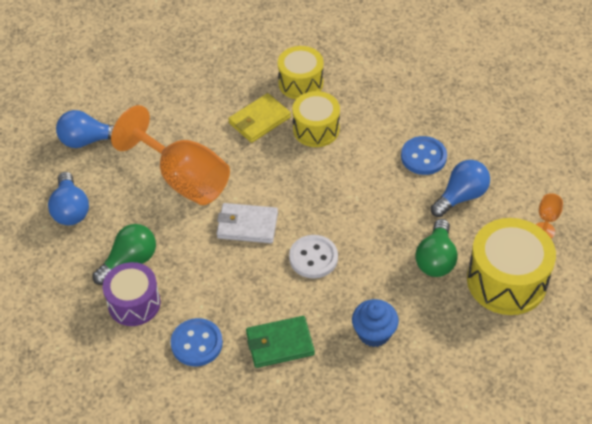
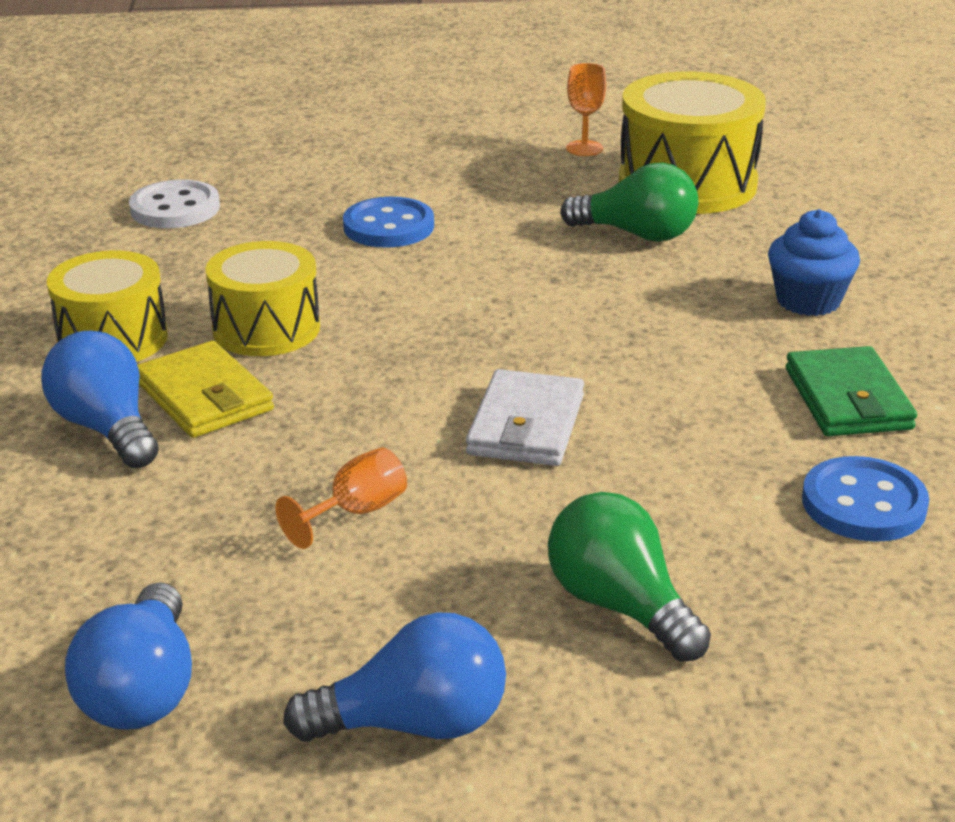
camera: 85 degrees left, 20 degrees down
(134, 303) = (755, 599): purple drum -> none
(183, 179) = (356, 512): orange goblet -> orange goblet, size x0.40
(313, 258) = (626, 351): white button -> white button (175, 208)
(461, 196) = (495, 203): blue light bulb -> blue light bulb (106, 428)

